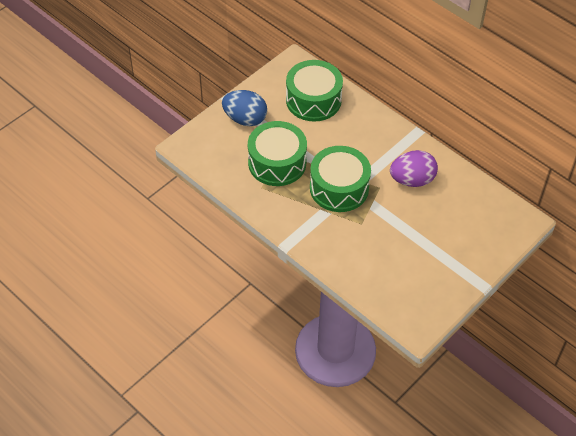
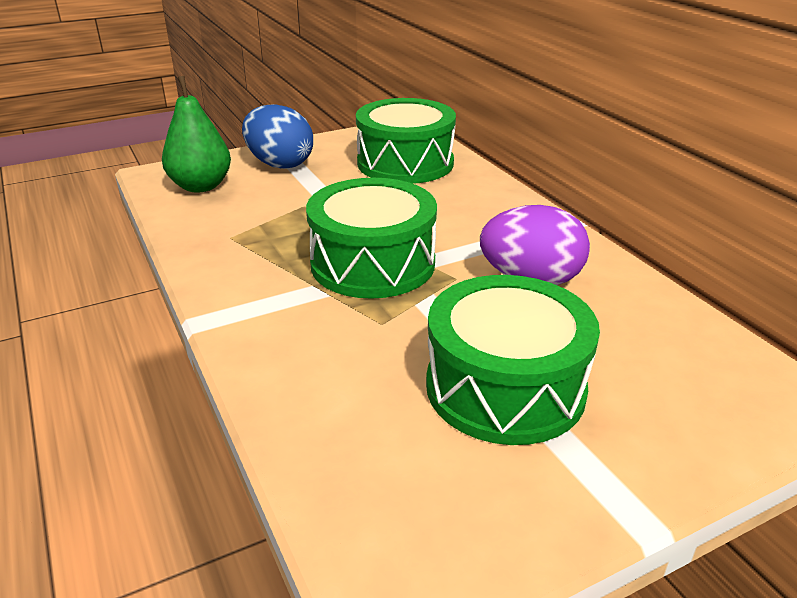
camera: 20 degrees right, 20 degrees down
(216, 151) = (201, 186): none -> green pear
(277, 163) = (286, 214): green drum -> green drum (505, 387)

